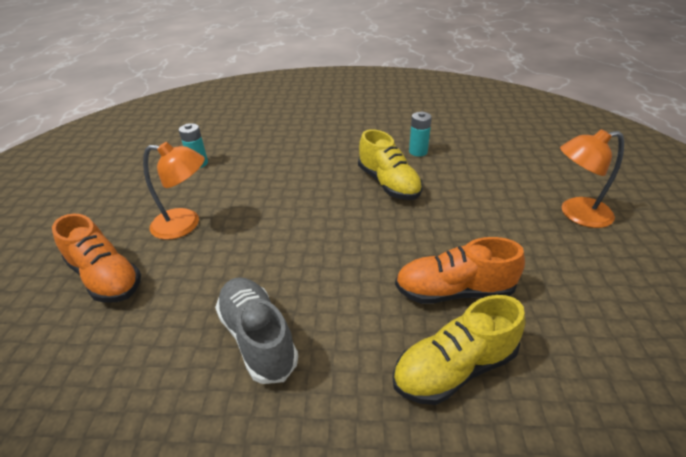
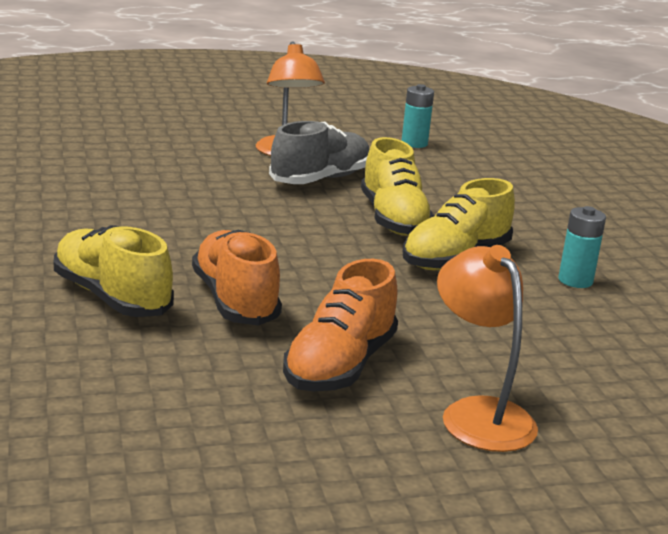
camera: 70 degrees right, 15 degrees down
(106, 277) = (188, 134): orange shoe -> orange shoe (340, 366)
(257, 337) = (130, 203): grey shoe -> grey shoe (320, 179)
(326, 196) = (393, 219): none -> yellow shoe

